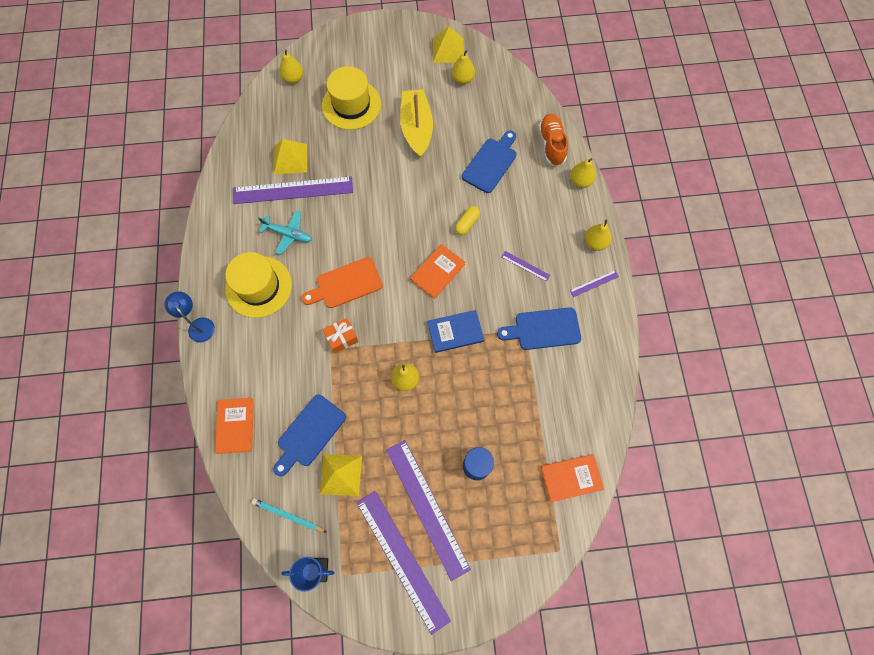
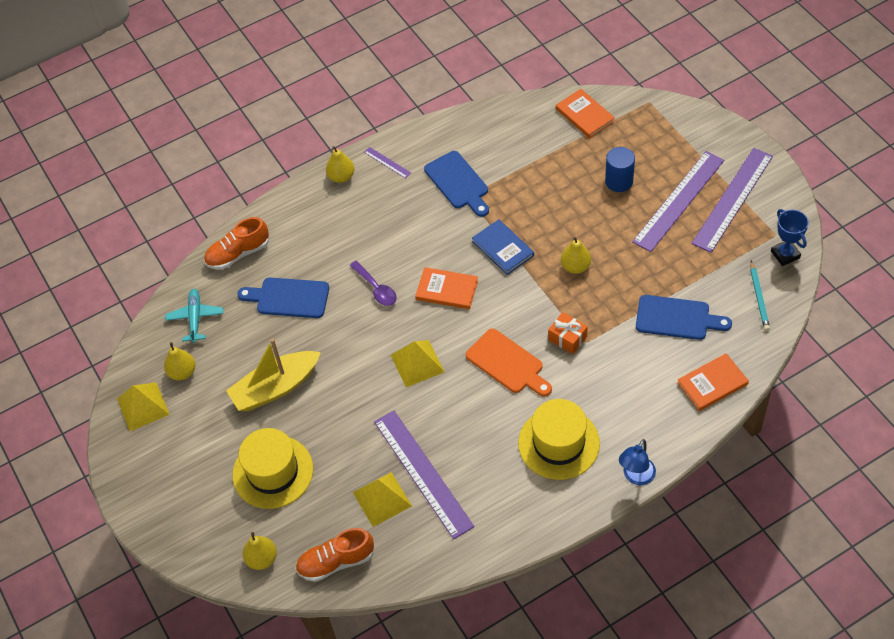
camera: 110 degrees left, 15 degrees down
(264, 116) = (336, 562): none -> orange shoe
(288, 234) = (481, 448): turquoise plane -> turquoise plane (195, 318)
(340, 474) = (696, 275): yellow pyramid -> yellow pyramid (417, 363)
(467, 223) = (376, 288): yellow capsule -> purple spoon
(525, 266) = (398, 221): purple ruler -> none
(580, 181) = (273, 213): yellow pear -> none

